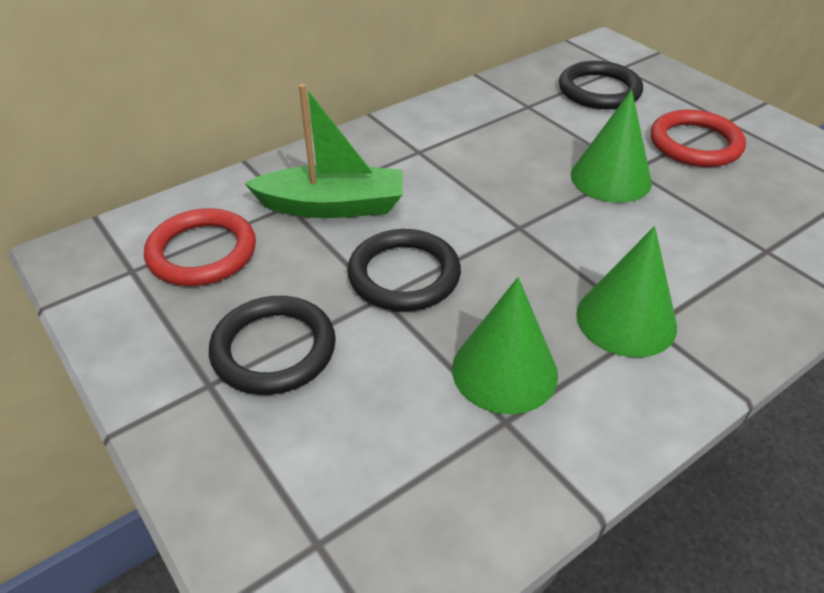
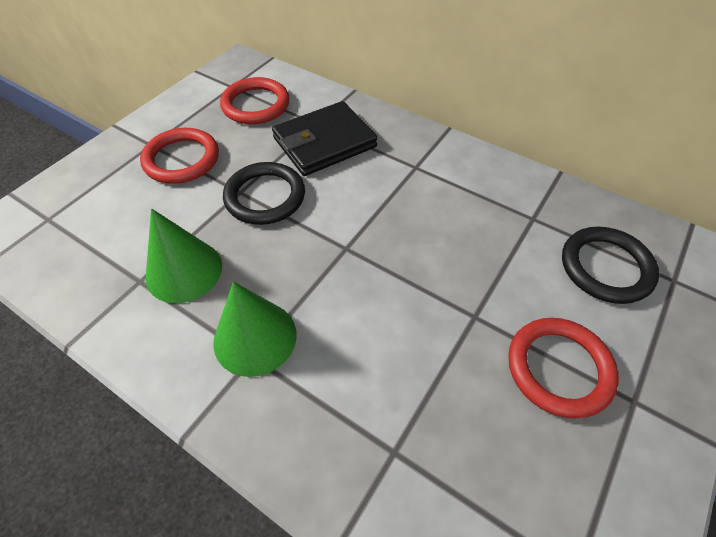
camera: 70 degrees right, 10 degrees up
(274, 349) = (181, 159): black ring -> red ring
(332, 206) = (324, 142): green boat -> black wallet
(610, 178) = (449, 300): green cone -> none

